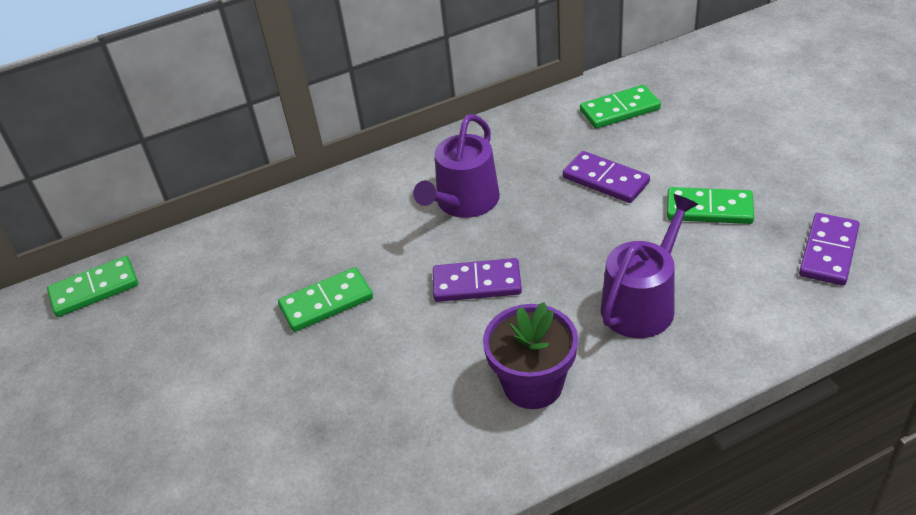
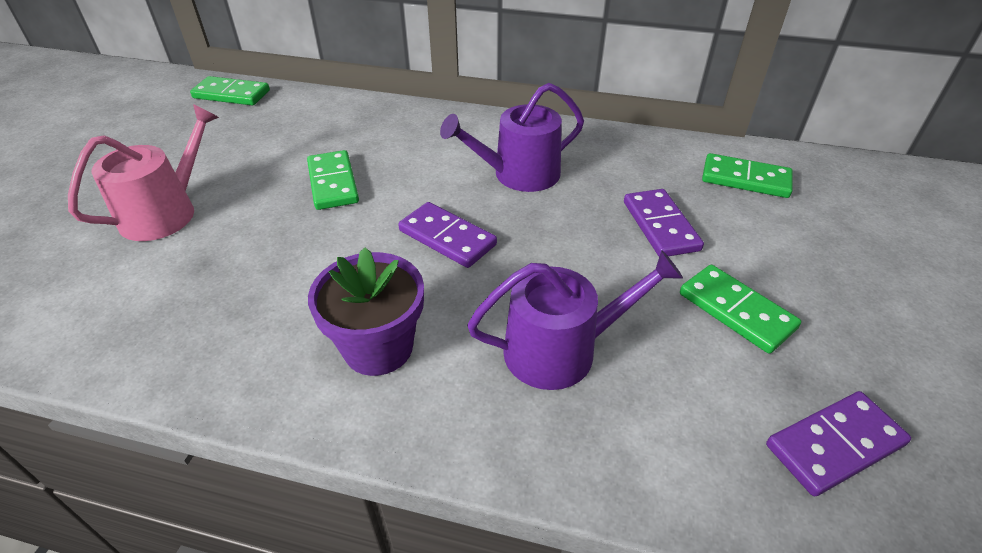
camera: 35 degrees right, 0 degrees up
(217, 420) = (166, 212): none -> pink watering can
(326, 302) = (333, 183): green domino -> green domino turned 60 degrees clockwise

